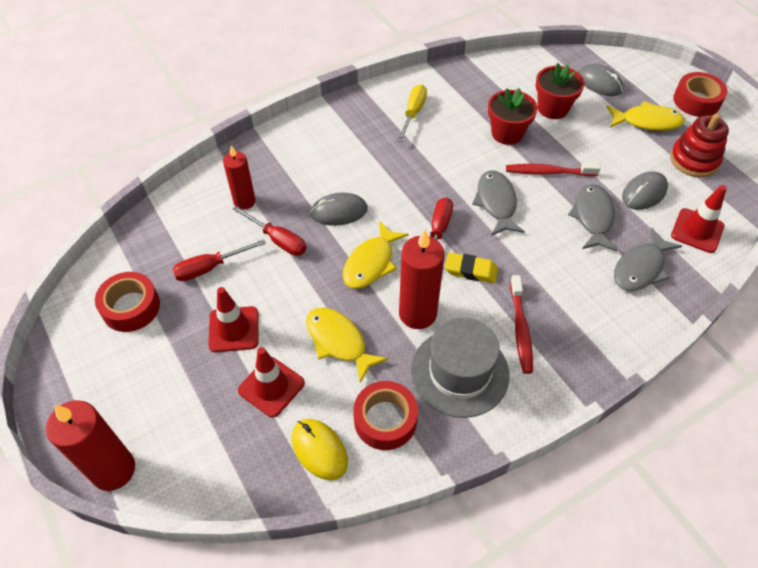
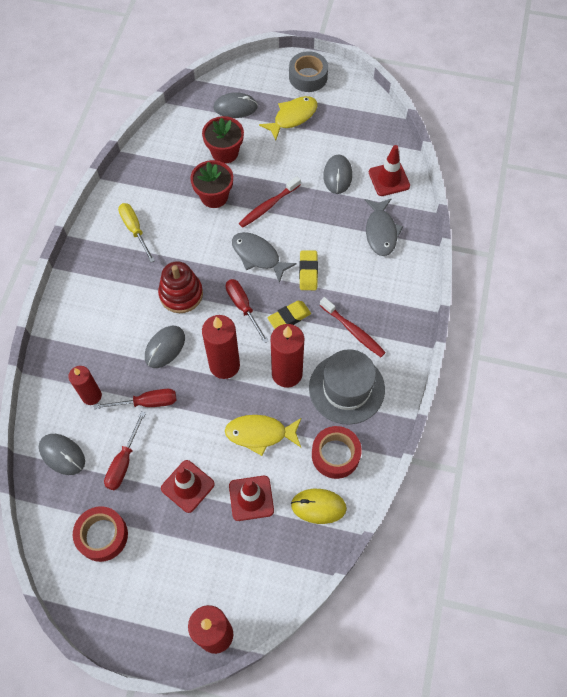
camera: 45 degrees left, 10 degrees up
(175, 225) = (62, 455): none -> grey mouse
(371, 263) = (224, 365): yellow fish -> red candle
(529, 248) = (308, 272): none -> yellow eraser
(593, 217) = (324, 218): grey fish -> none
(694, 160) = (345, 127): red stacking toy -> red stacking toy (181, 294)
(696, 101) = (308, 77): red tape -> grey tape

